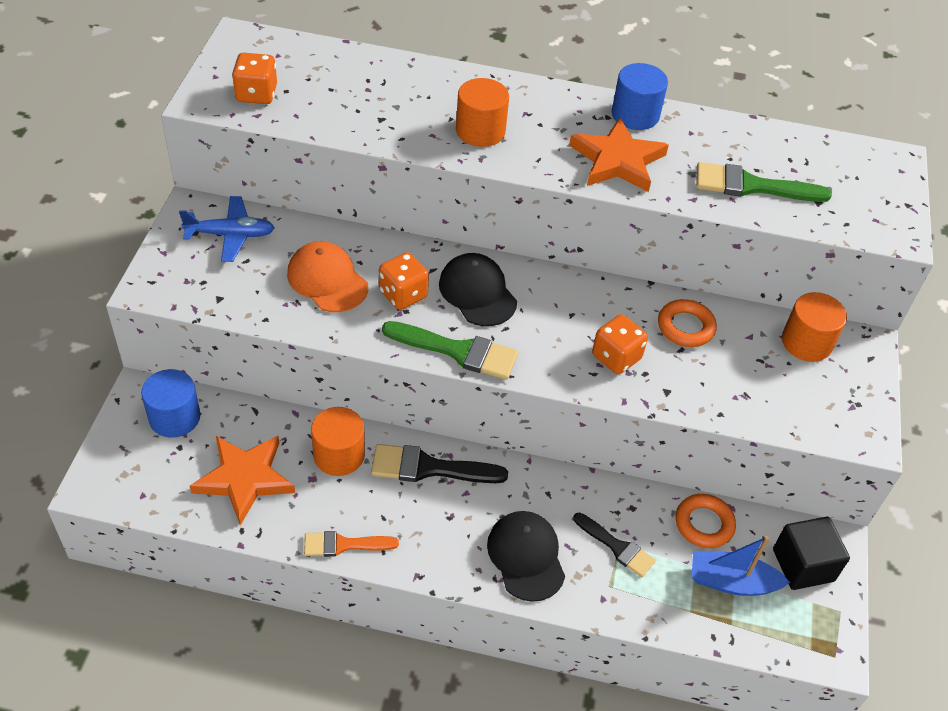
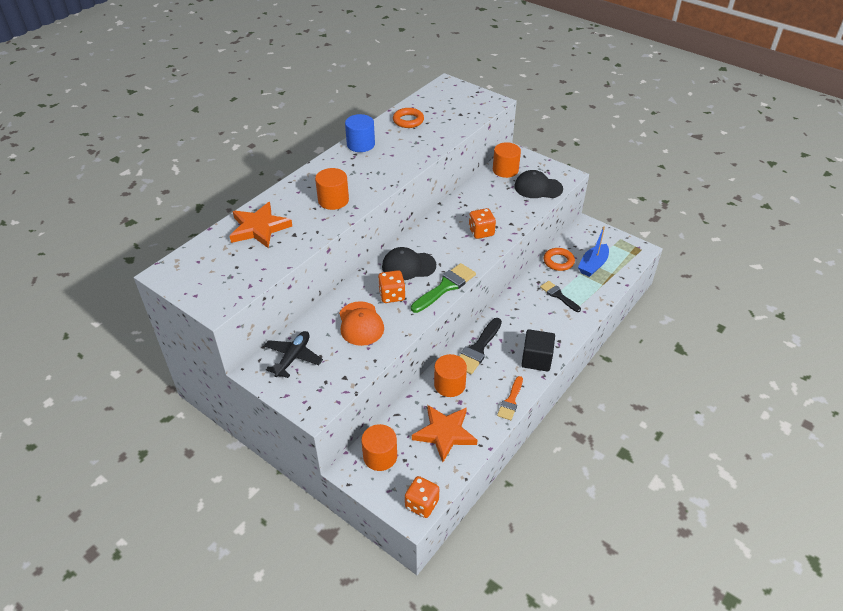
camera: 60 degrees left, 5 degrees down
(174, 417) = (380, 456): blue cylinder -> orange cylinder
(230, 235) = (293, 358): blue plane -> black plane
(256, 94) = (229, 280): orange dice -> orange dice (422, 504)
(327, 280) = (360, 324): orange cap -> orange cap turned 90 degrees counterclockwise
(526, 556) = (549, 330): black cap -> black cap (538, 187)
(617, 160) = (391, 162): orange star -> orange star (259, 228)
(617, 547) = (558, 295): black brush -> black brush turned 105 degrees counterclockwise
(685, 327) = (475, 202): orange ring -> orange ring (408, 121)
(751, 186) = (437, 128): green brush -> none
(803, 565) = (593, 240): black cube -> black cube (536, 359)

